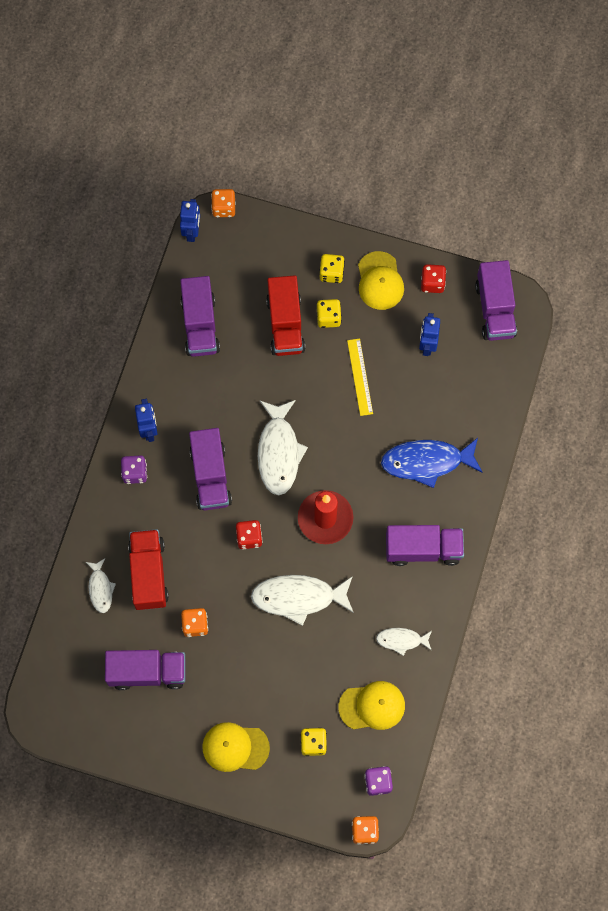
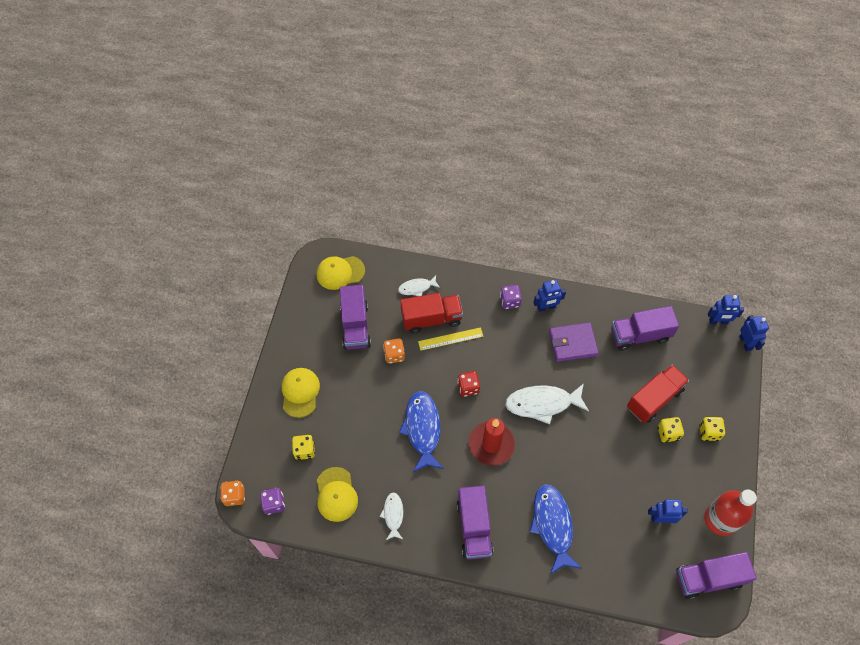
camera: 85 degrees right, 10 degrees down
(203, 405) = (572, 343): none -> purple wallet
(210, 476) = (515, 354): purple truck -> none
(224, 208) = (745, 343): orange dice -> blue robot
(285, 324) = (654, 399): red truck -> red truck turned 150 degrees clockwise
(298, 597) = (422, 429): white fish -> blue fish
(359, 377) = (620, 463): yellow ruler -> yellow ruler (450, 339)
(380, 281) = (711, 473): yellow cap -> yellow cap (340, 272)
(432, 283) = (720, 519): red dice -> red bottle

